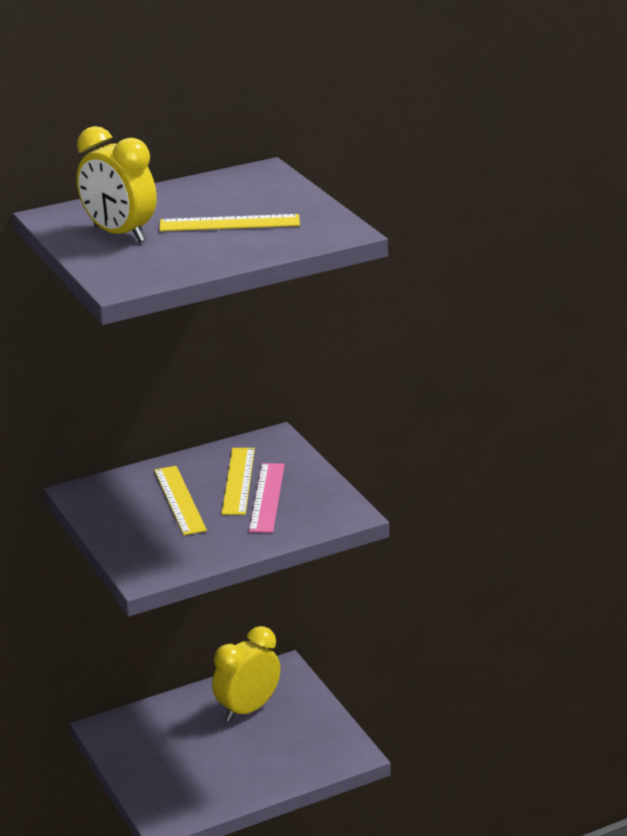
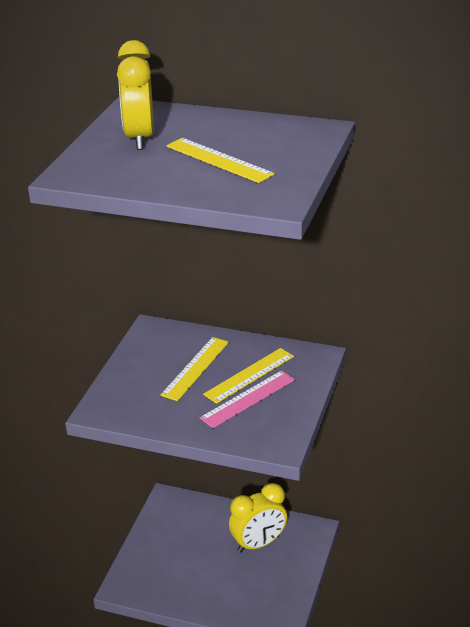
camera: 45 degrees right, 5 degrees up
(248, 709) = (258, 544): yellow clock -> yellow clock turned 150 degrees clockwise

